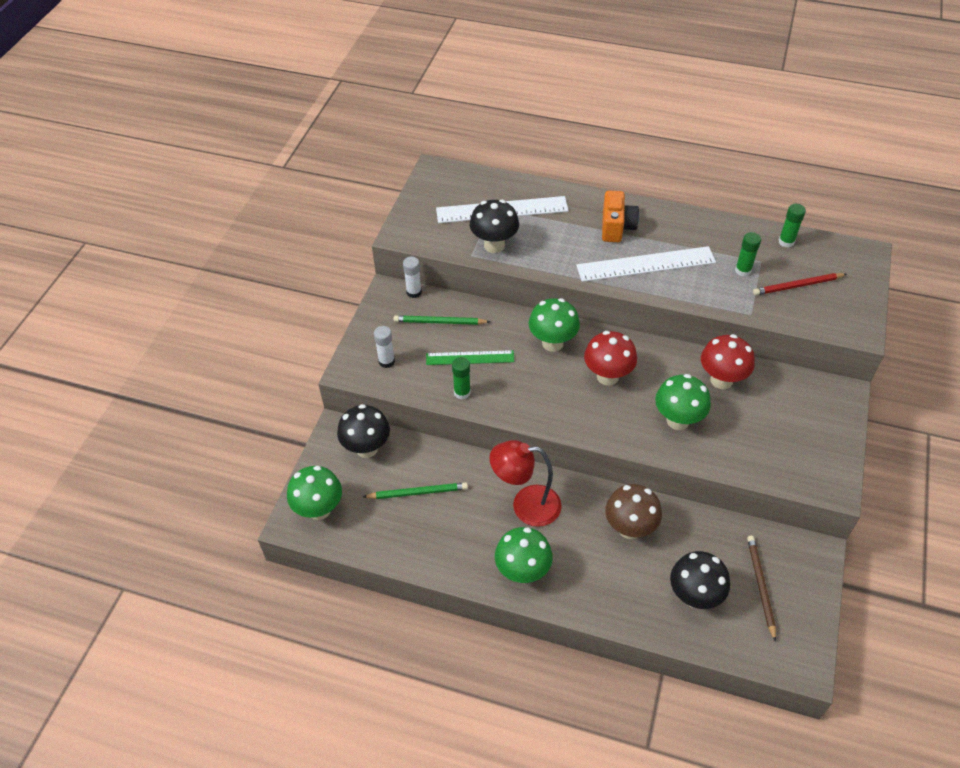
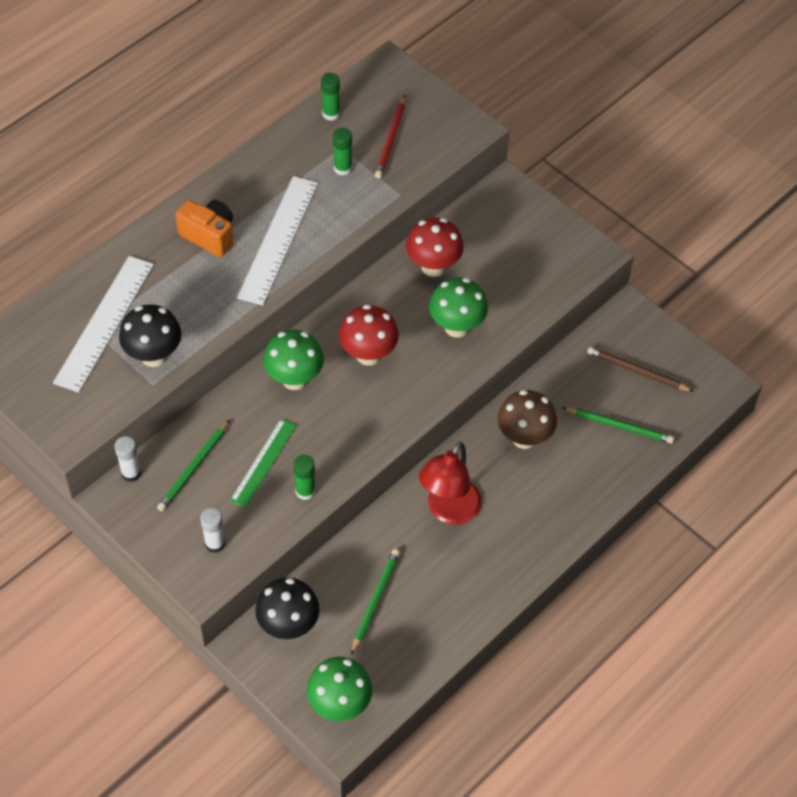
camera: 65 degrees left, 5 degrees up
(522, 572) = (519, 550): green mushroom -> none
(694, 596) = (619, 426): black mushroom -> green pencil

